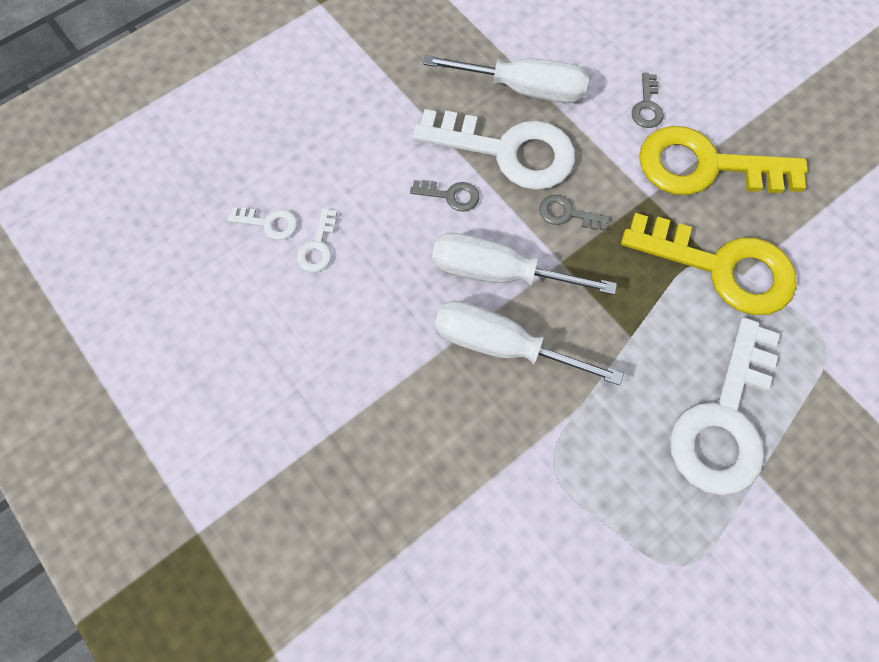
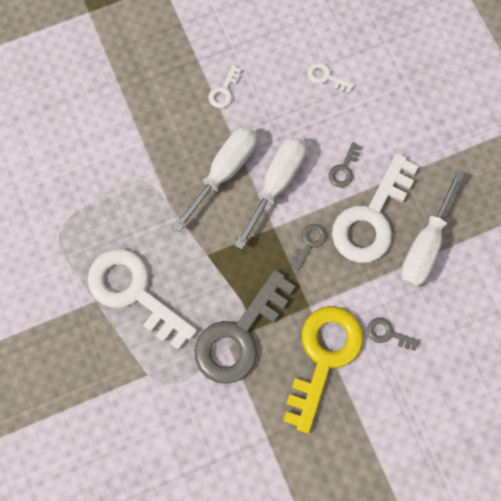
camera: 105 degrees right, 5 degrees up
(269, 223) = (351, 51): white key -> white key (224, 91)
(722, 267) = (239, 336): yellow key -> grey key

